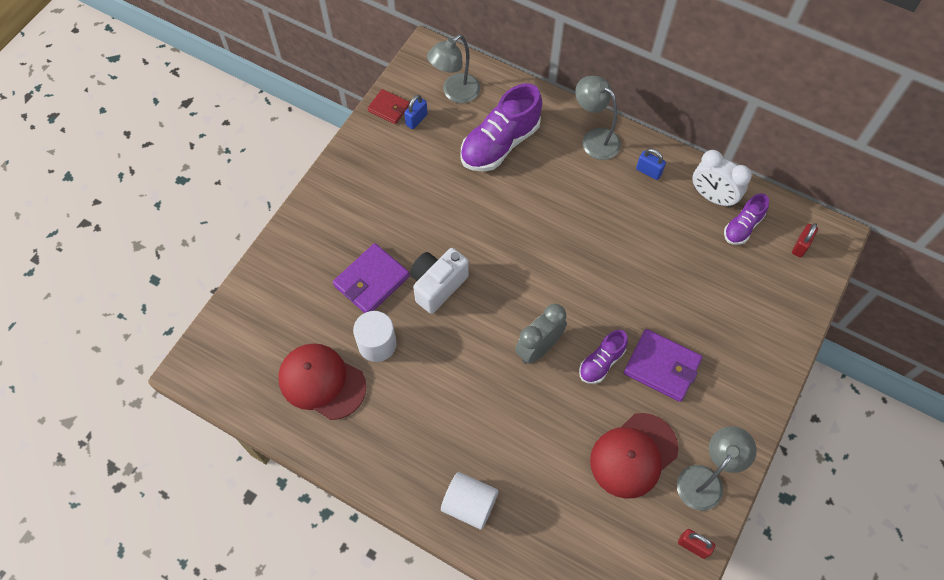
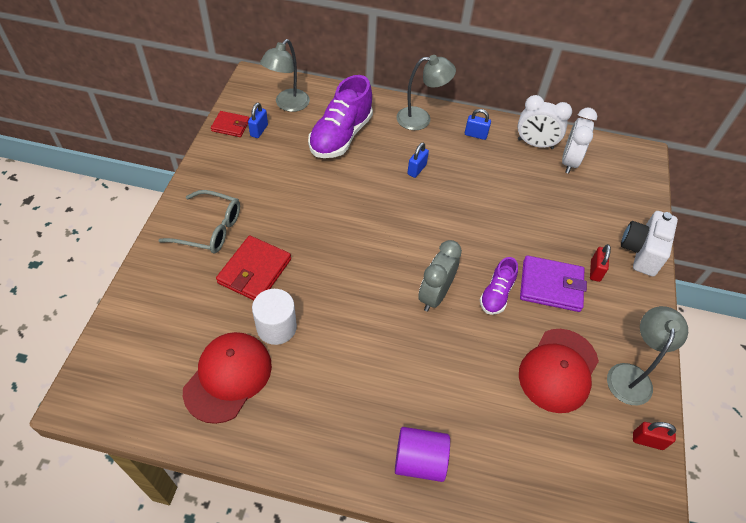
camera: 20 degrees left, 10 degrees down
(321, 382) = (228, 377): red cap -> red cap turned 105 degrees clockwise
(339, 225) = (209, 229): none -> grey glasses
(371, 281) = (254, 271): purple wallet -> red wallet
(437, 285) = (320, 261): white camera -> white camera (641, 252)
(469, 504) = (419, 461): white cylinder -> purple cylinder
(568, 201) = (416, 169): none -> blue padlock
(594, 139) = (421, 119): grey lamp -> grey lamp turned 150 degrees clockwise
(742, 227) = (569, 161): purple shoe -> white clock
(800, 246) = (621, 167): red padlock -> red padlock (595, 271)

